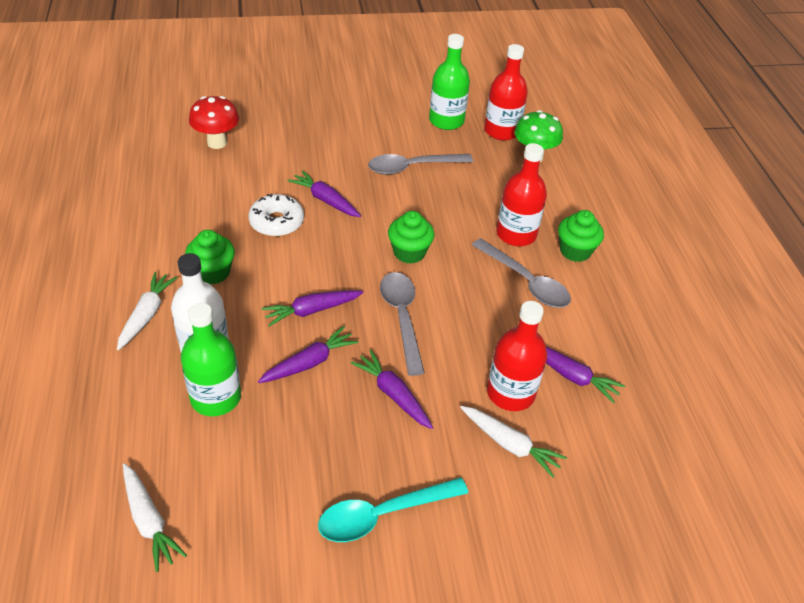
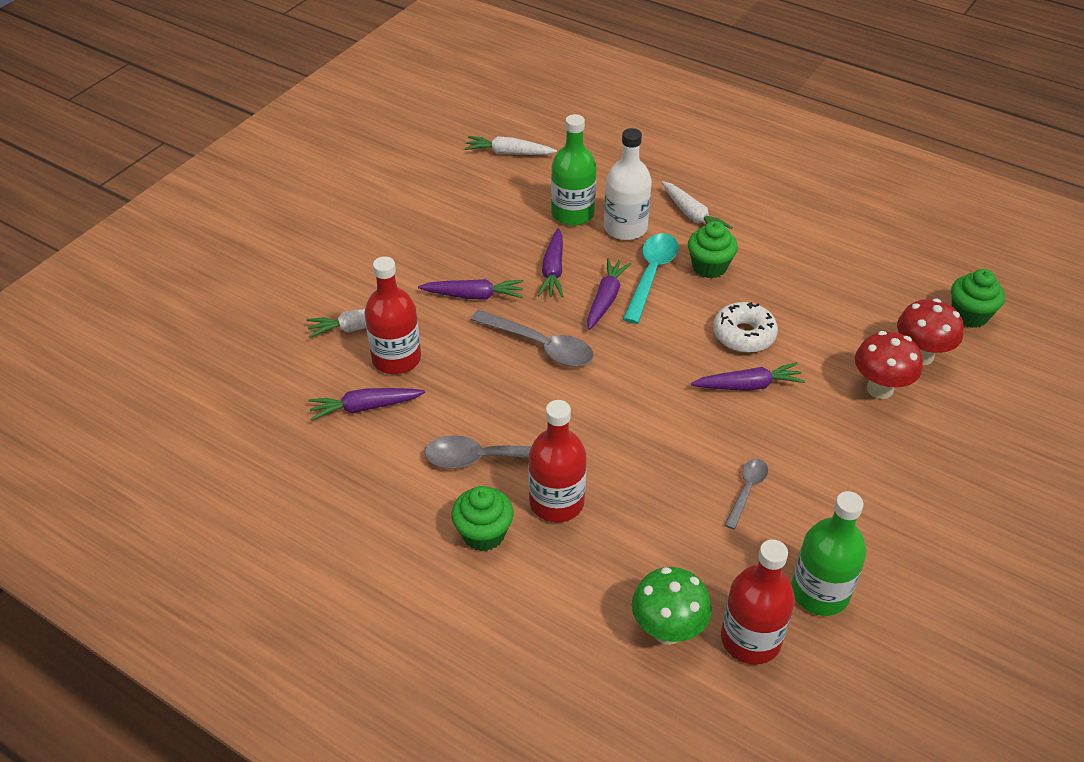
camera: 135 degrees right, 0 degrees up
(268, 148) = (879, 389): none -> red mushroom
(382, 514) = (393, 238): turquoise spoon -> turquoise spoon (651, 275)
(409, 252) = (613, 400): green cupcake -> green cupcake (969, 315)
(412, 167) = (747, 490): grey spoon -> grey spoon, size x0.59

